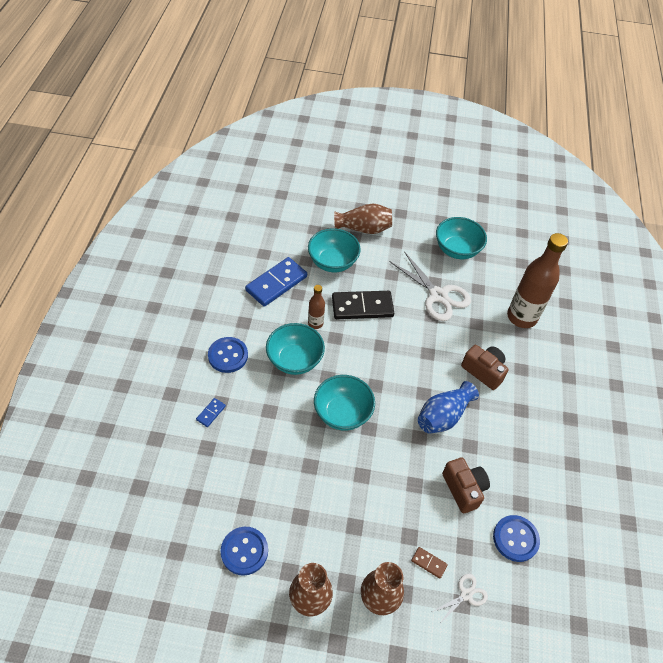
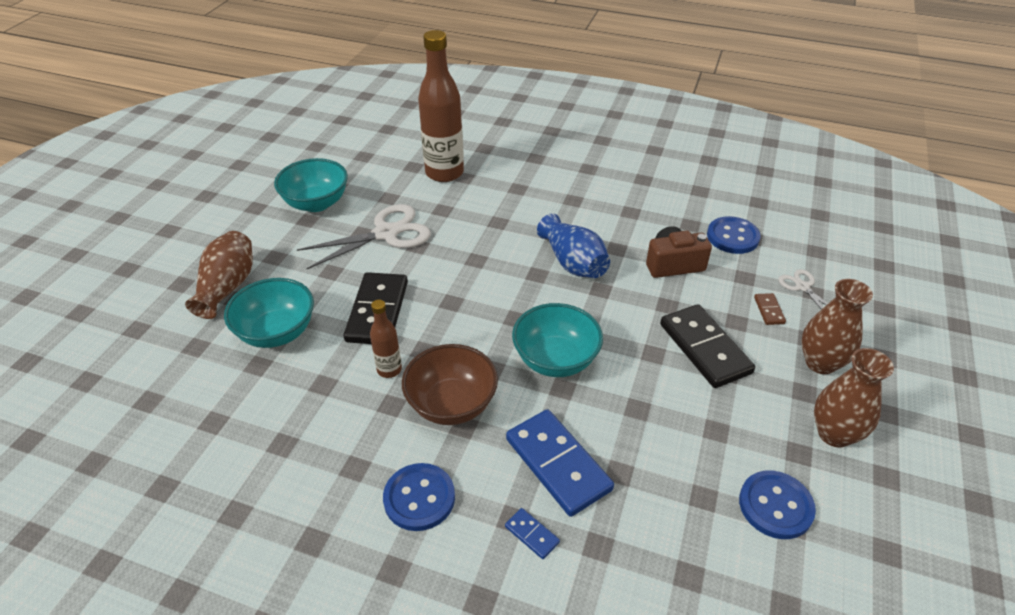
camera: 75 degrees left, 10 degrees down
(276, 283) = (289, 411): blue domino -> blue domino (558, 464)
(295, 360) = (452, 404): turquoise bowl -> brown bowl
(375, 511) = (705, 348): none -> black domino
(429, 563) = (769, 310): brown domino -> brown domino turned 45 degrees counterclockwise
(483, 371) = (514, 217): brown camera -> none

